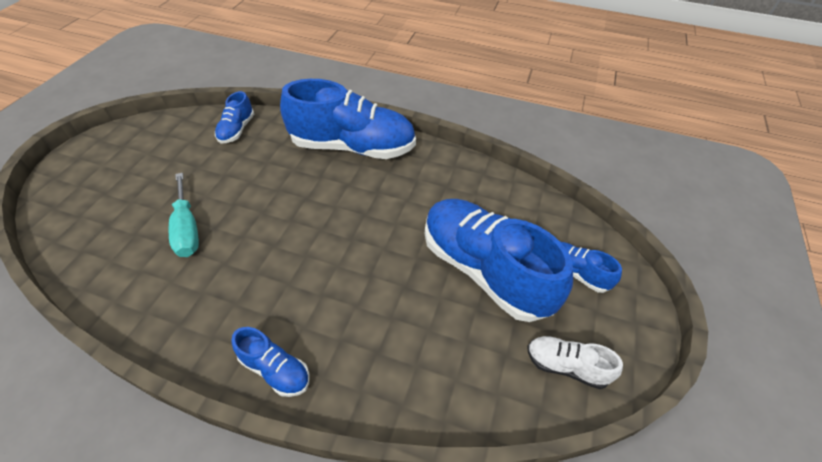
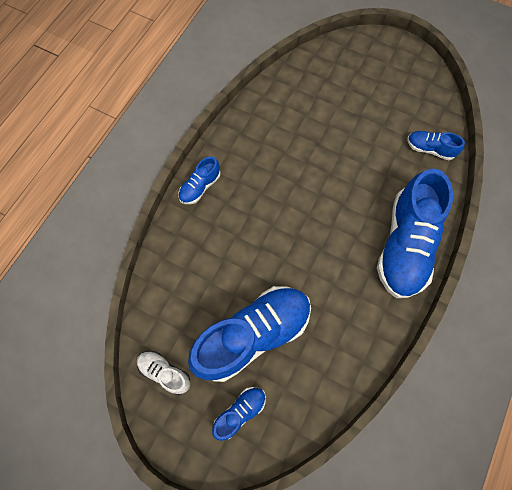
camera: 100 degrees right, 20 degrees up
(187, 229) = (317, 127): turquoise screwdriver -> none
(566, 366) = (165, 372): white shoe -> white shoe turned 90 degrees counterclockwise

